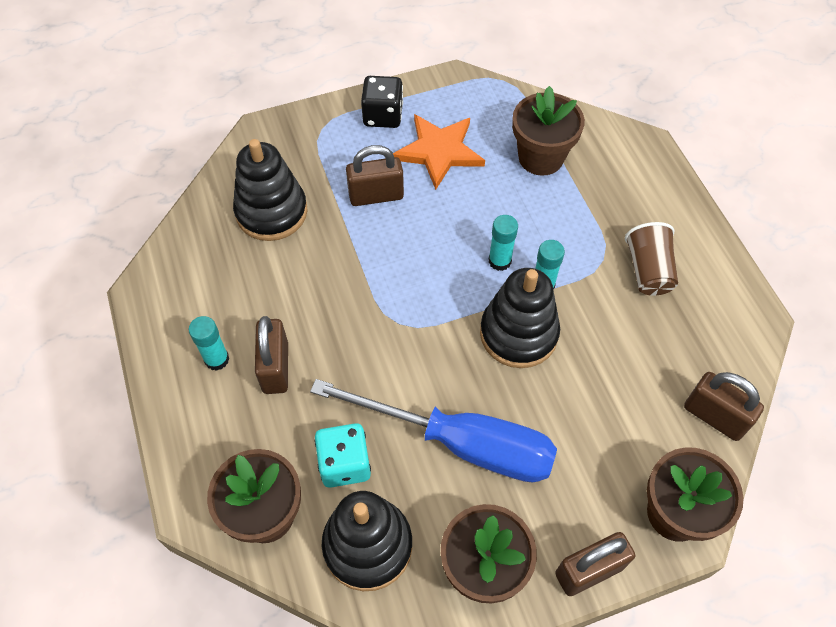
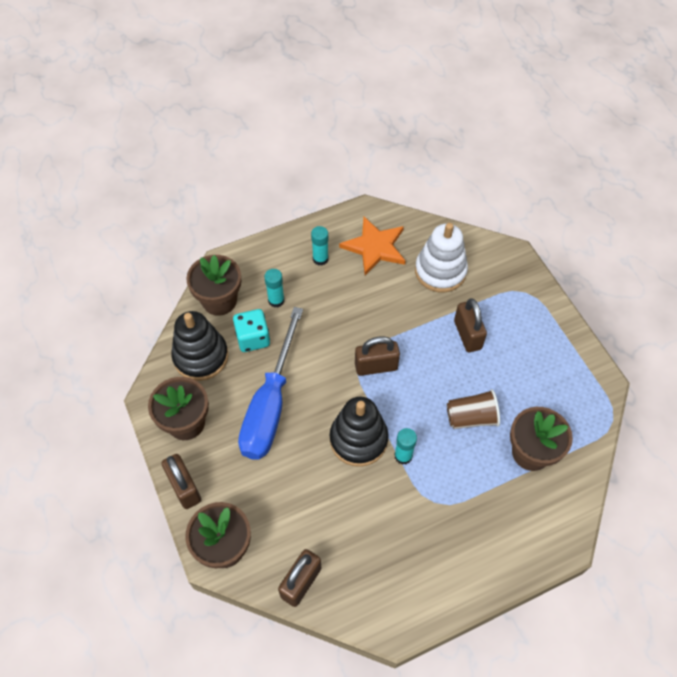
camera: 85 degrees right, 0 degrees up
(271, 212) = (440, 271): black stacking toy -> white stacking toy
(275, 367) = (317, 291): brown padlock -> brown padlock (376, 366)
(383, 115) = (548, 332): black dice -> none
(439, 151) = (520, 375): orange star -> orange star (375, 247)
(499, 261) = (421, 424): turquoise glue stick -> turquoise glue stick (276, 300)
(648, 270) = (428, 538): brown cup -> brown cup (471, 418)

